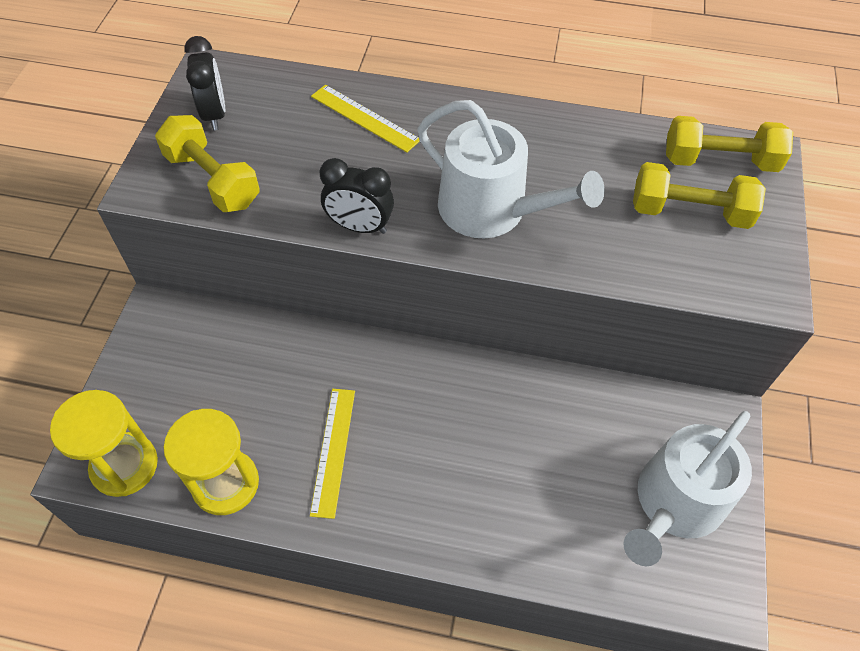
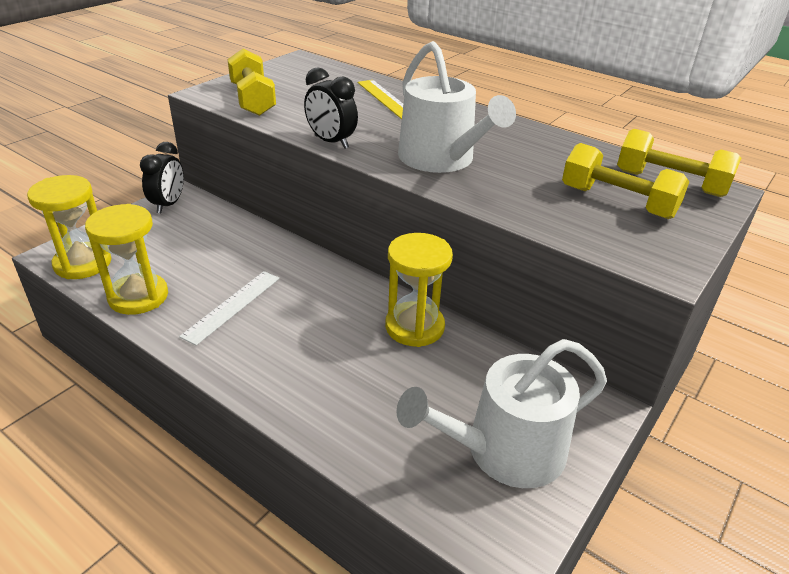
camera: 25 degrees right, 20 degrees down
(215, 114) = (285, 76): black clock -> black clock (168, 204)
(333, 451) = (232, 306): yellow ruler -> white ruler
(523, 396) = (414, 327): none -> yellow hourglass

